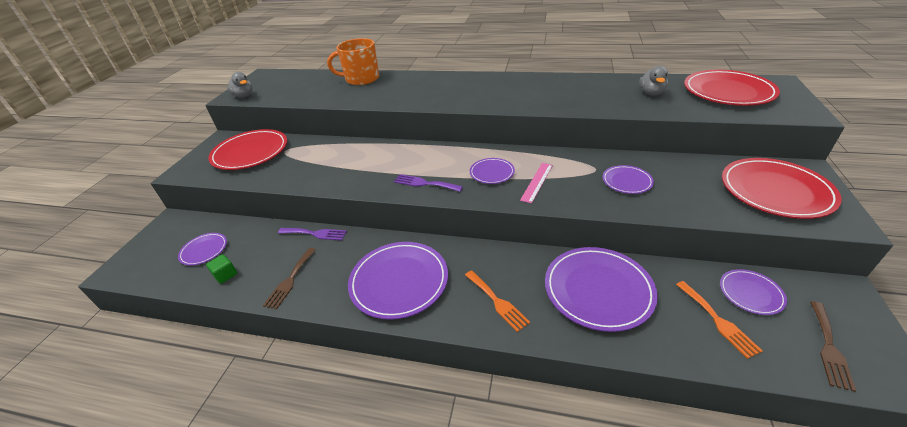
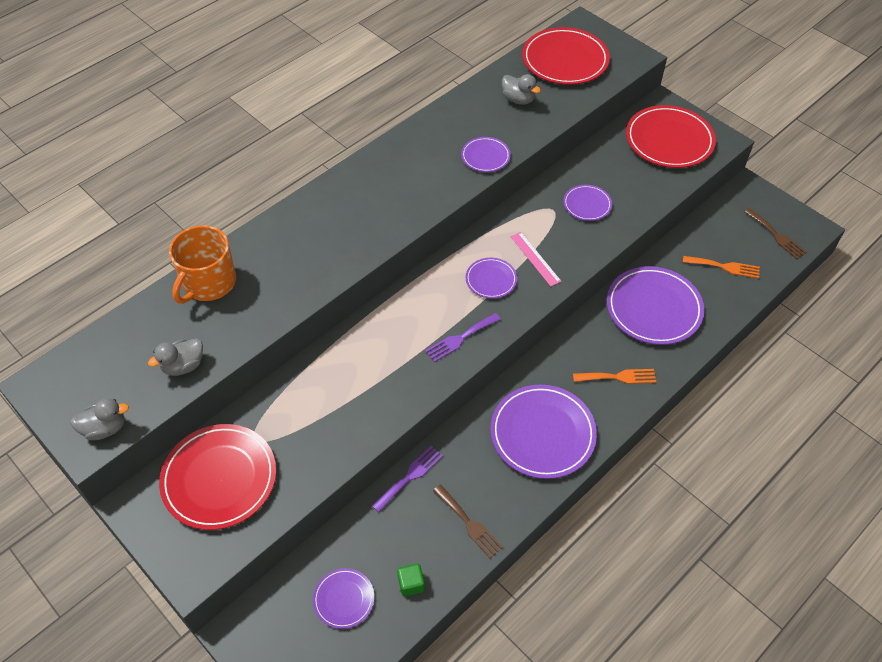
camera: 60 degrees left, 15 degrees up
(298, 95) = (183, 366): none -> grey duck
(750, 293) = (717, 232): purple plate -> purple plate (485, 156)

